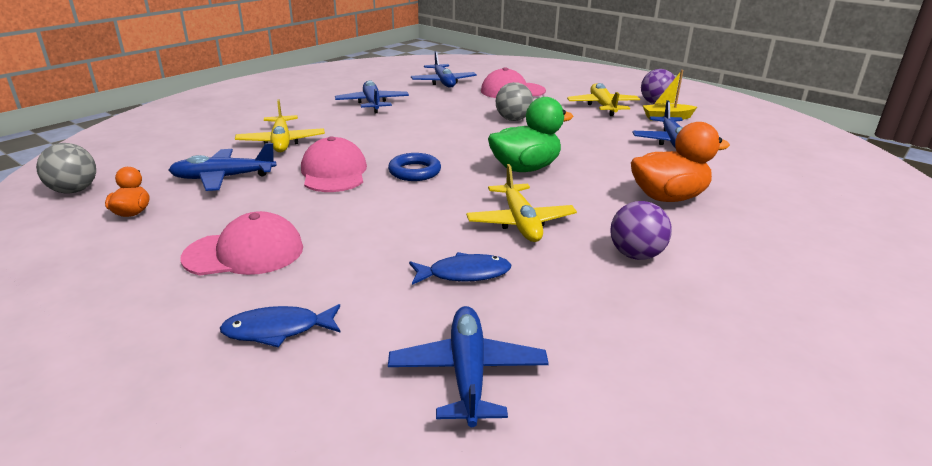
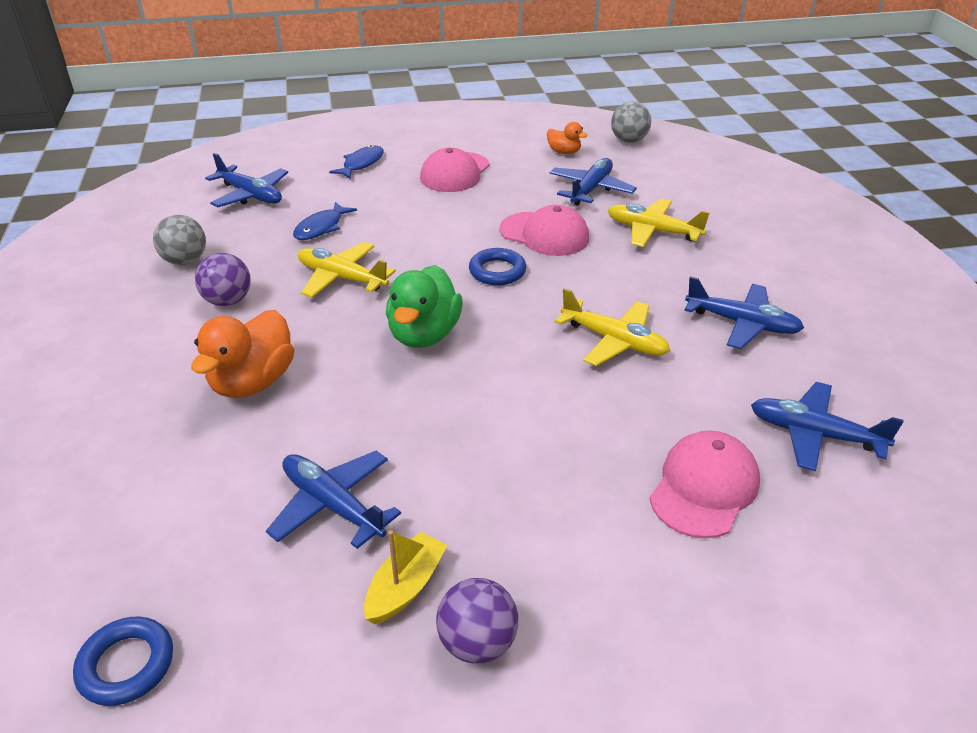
camera: 130 degrees right, 10 degrees up
(513, 119) = (570, 409): grey ball -> grey ball (185, 261)
(602, 106) = (532, 547): yellow plane -> yellow plane (614, 341)
(808, 145) = (126, 665): none -> blue ring

